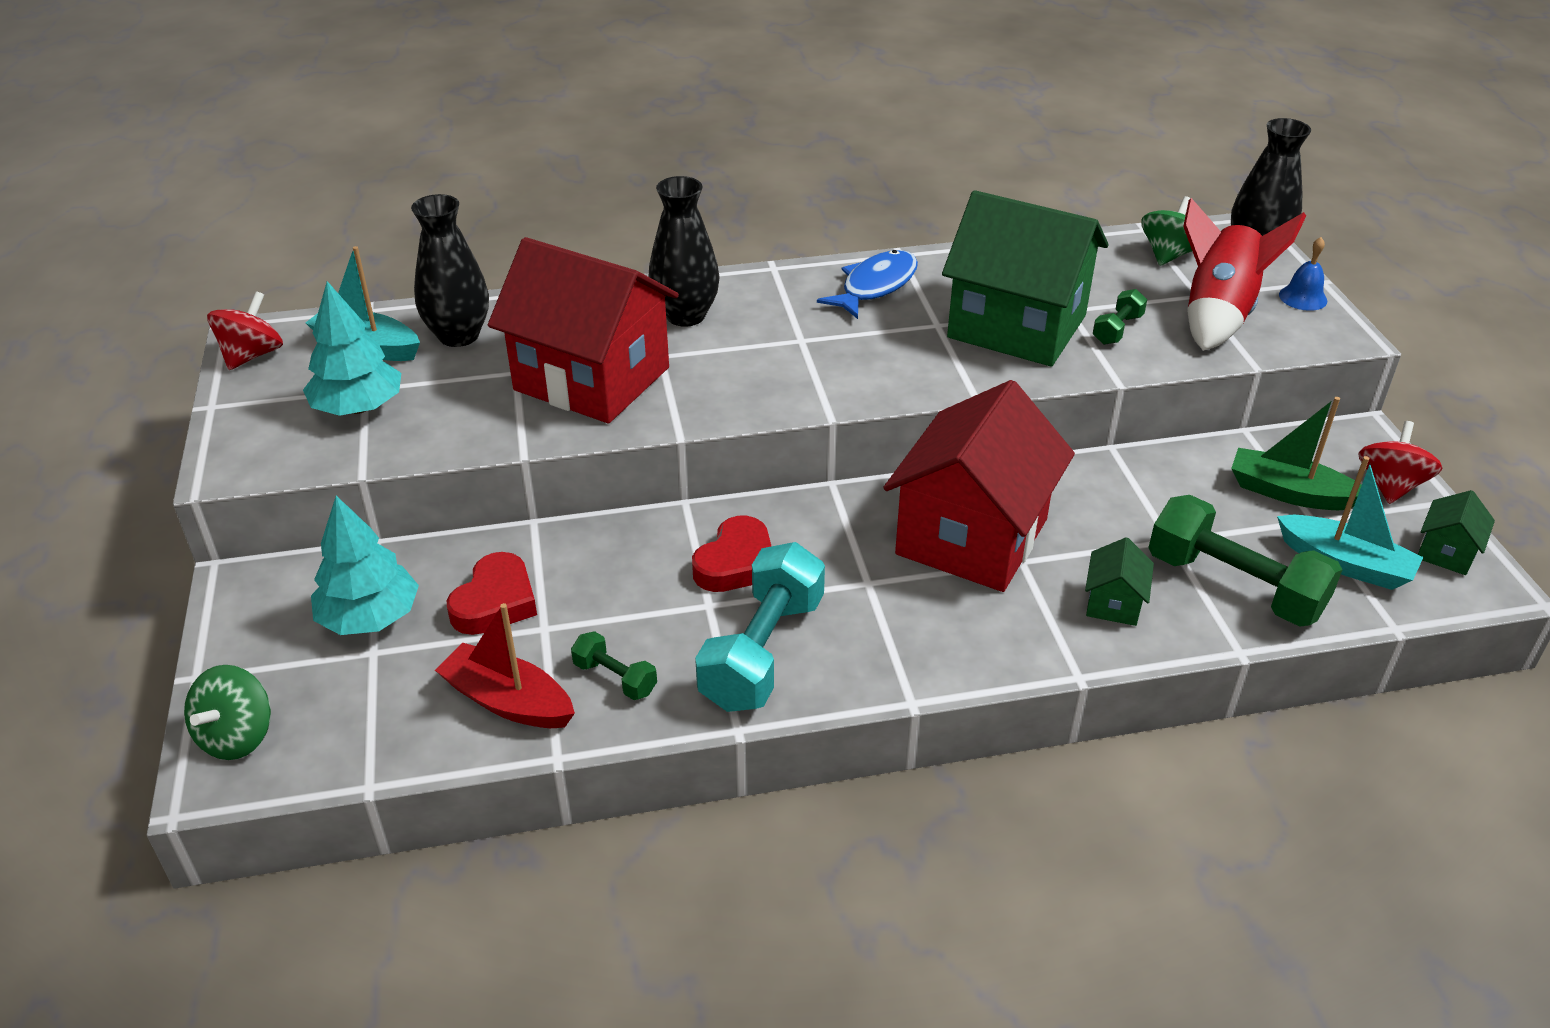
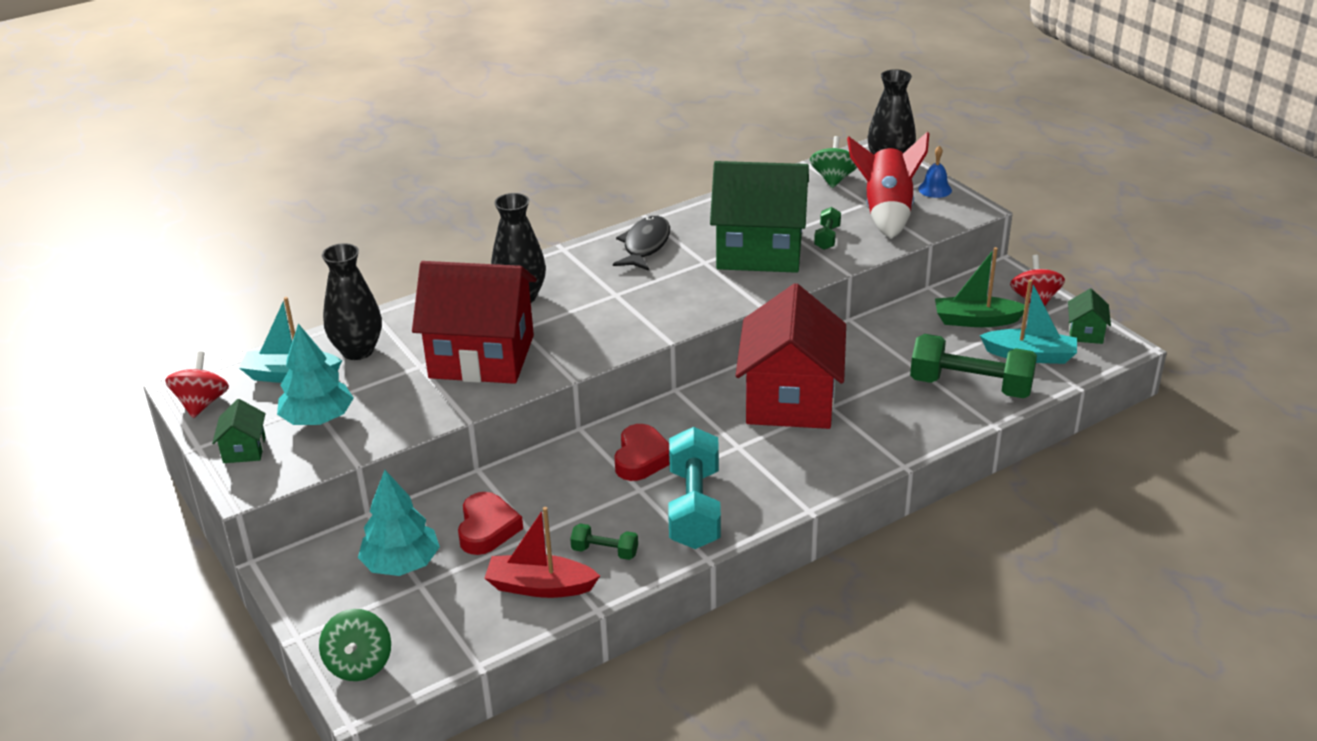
camera: 20 degrees left, 5 degrees down
(875, 286) = (645, 245): blue fish -> black fish
(1113, 603) = (902, 416): green house -> green house (244, 449)

